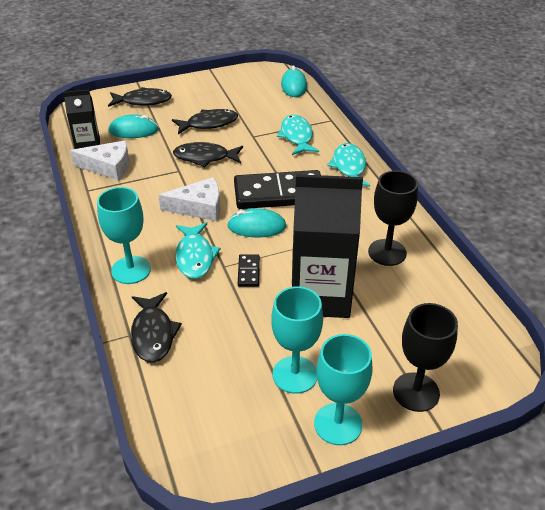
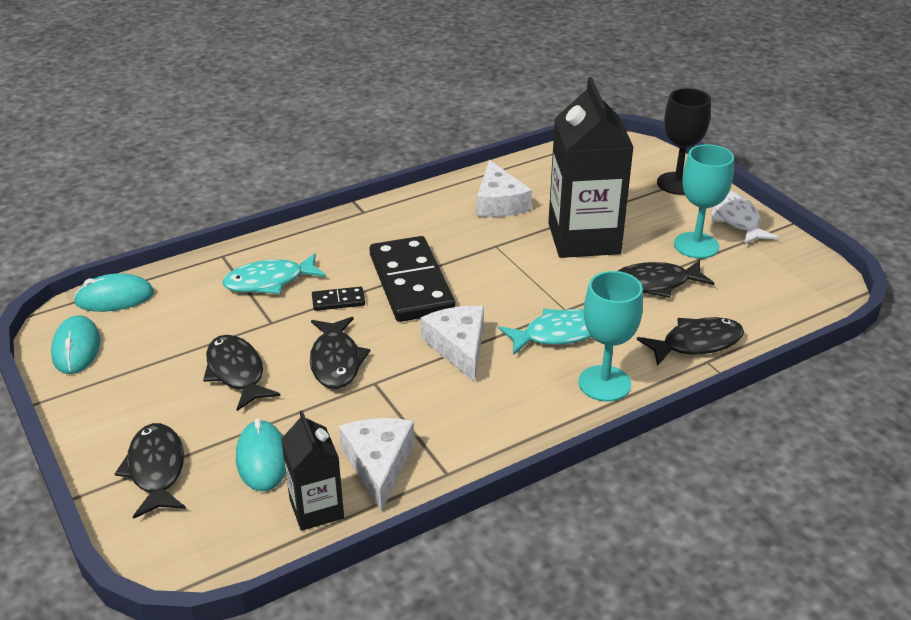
camera: 100 degrees left, 5 degrees down
(241, 328) = (655, 284): none -> black fish
(249, 272) = (568, 289): black domino -> black domino (338, 301)
(256, 227) = (484, 293): turquoise mouse -> turquoise mouse (76, 348)
(338, 424) = (735, 219): turquoise goblet -> white fish
(349, 167) = (341, 234): turquoise fish -> none
(387, 252) = (499, 202): black goblet -> white cheese

